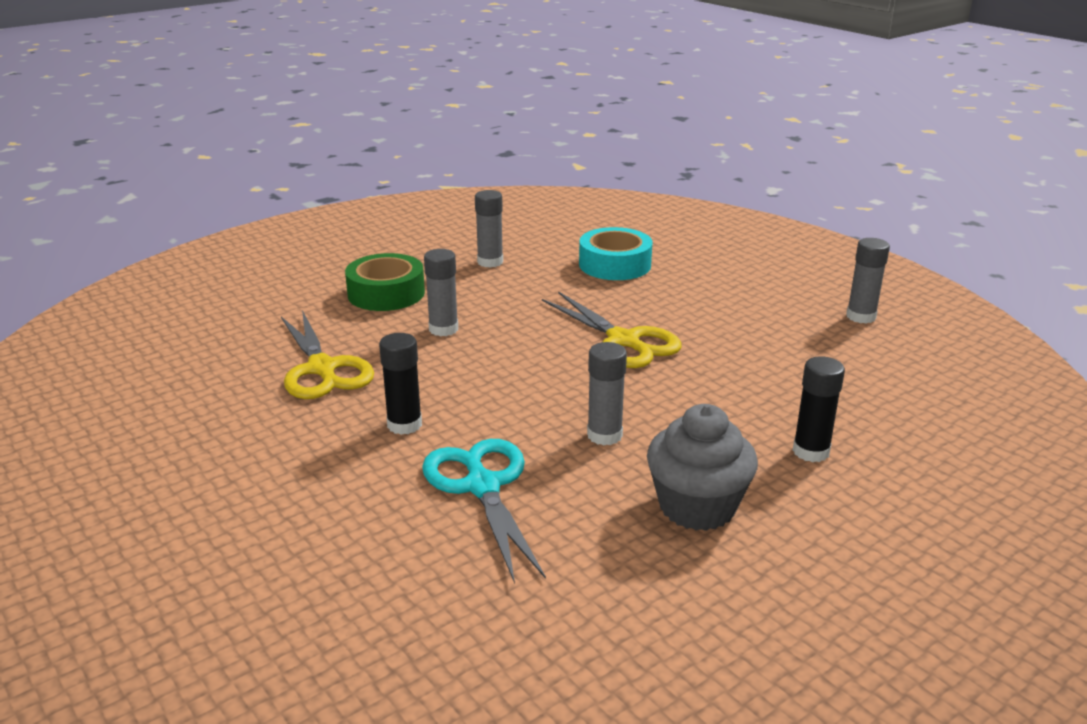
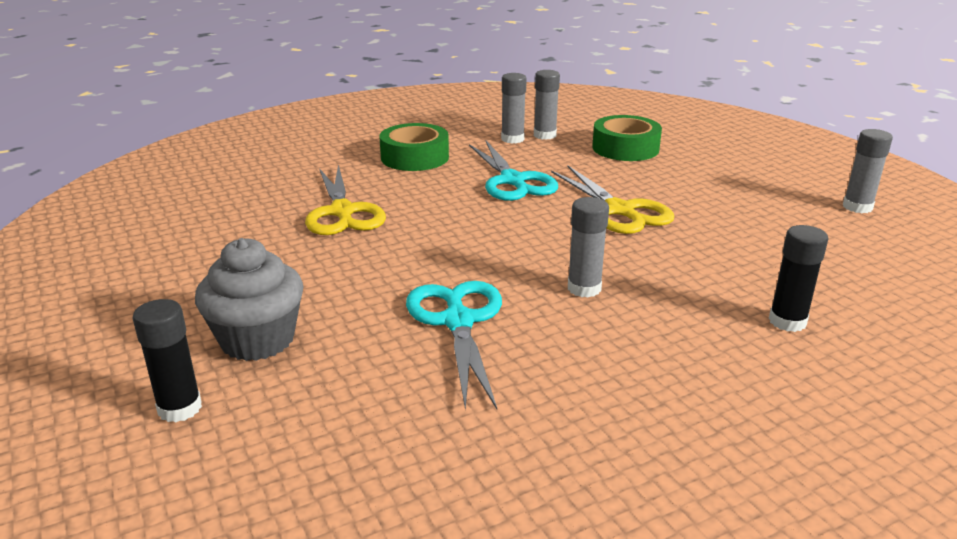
camera: 10 degrees right, 0 degrees up
(404, 425) = (401, 263): black glue stick -> black glue stick (180, 408)
(443, 329) = (457, 189): grey glue stick -> grey glue stick (545, 135)
(502, 314) = (512, 181): none -> turquoise scissors
(615, 265) = (625, 148): turquoise tape -> green tape
(697, 507) = (661, 360): grey cupcake -> grey cupcake (257, 340)

